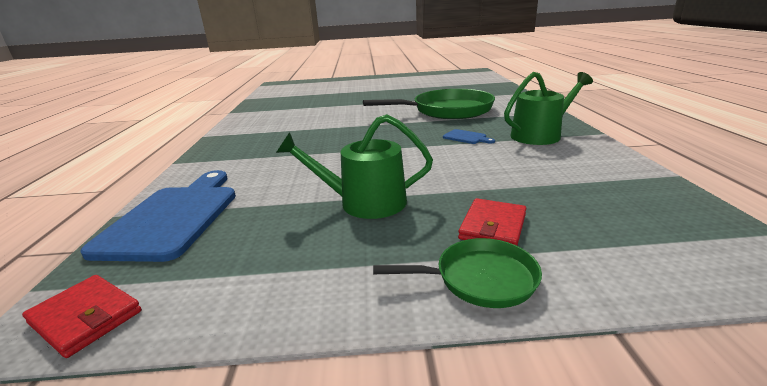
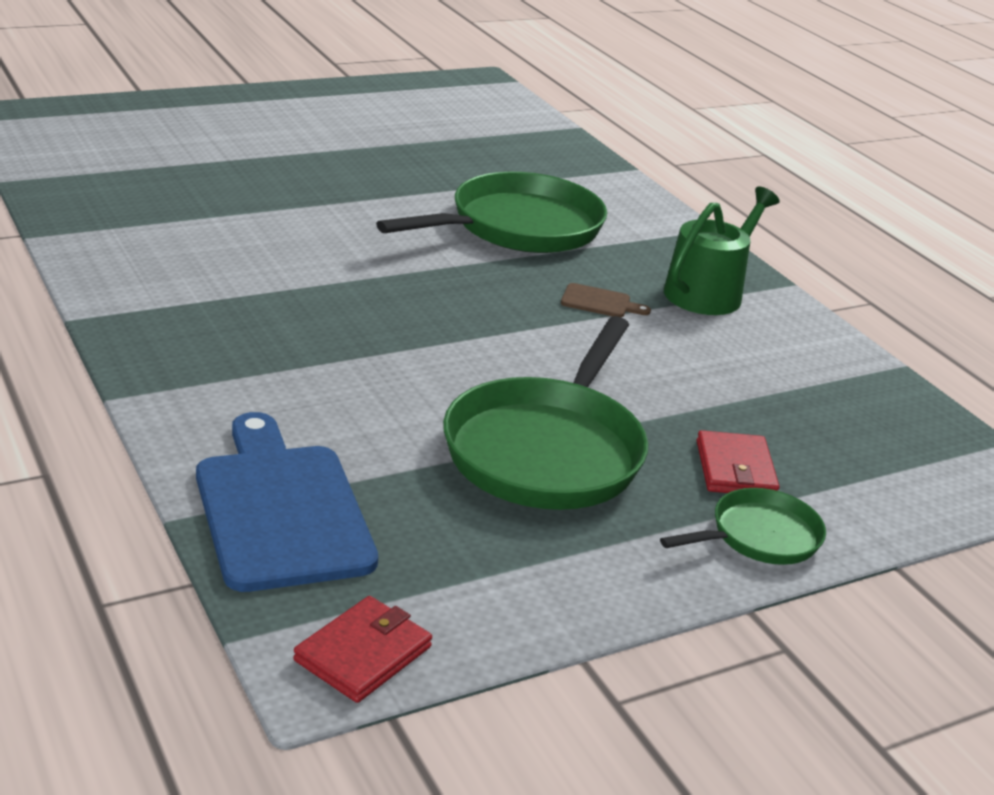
camera: 30 degrees left, 5 degrees up
(86, 317) = (363, 653): red wallet -> red wallet turned 60 degrees counterclockwise
(364, 202) = (547, 450): green watering can -> green pan
(466, 137) = (599, 302): blue cutting board -> brown cutting board

